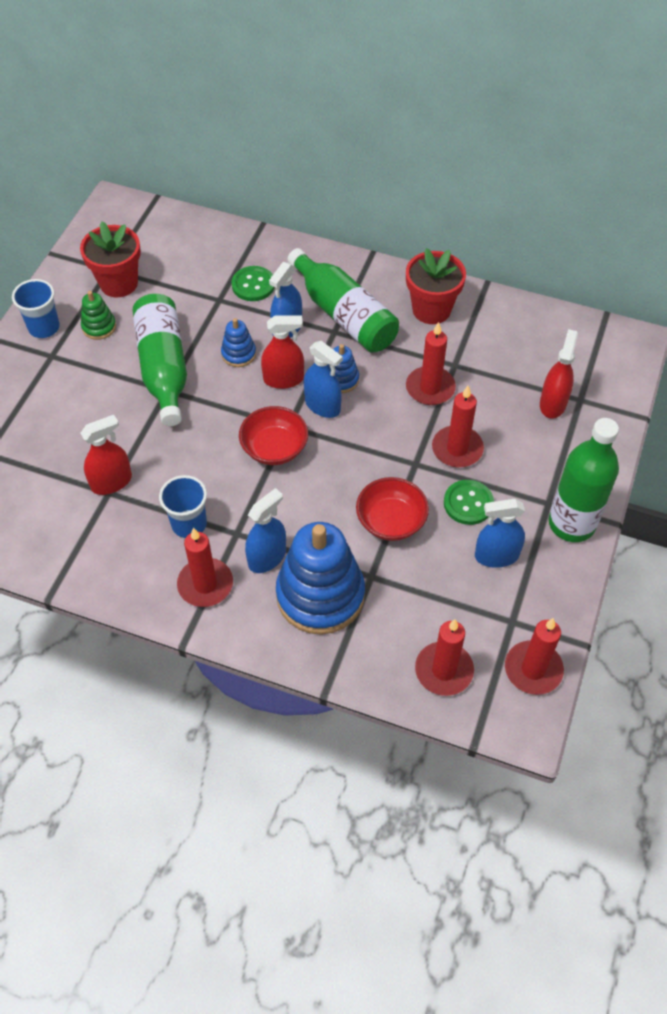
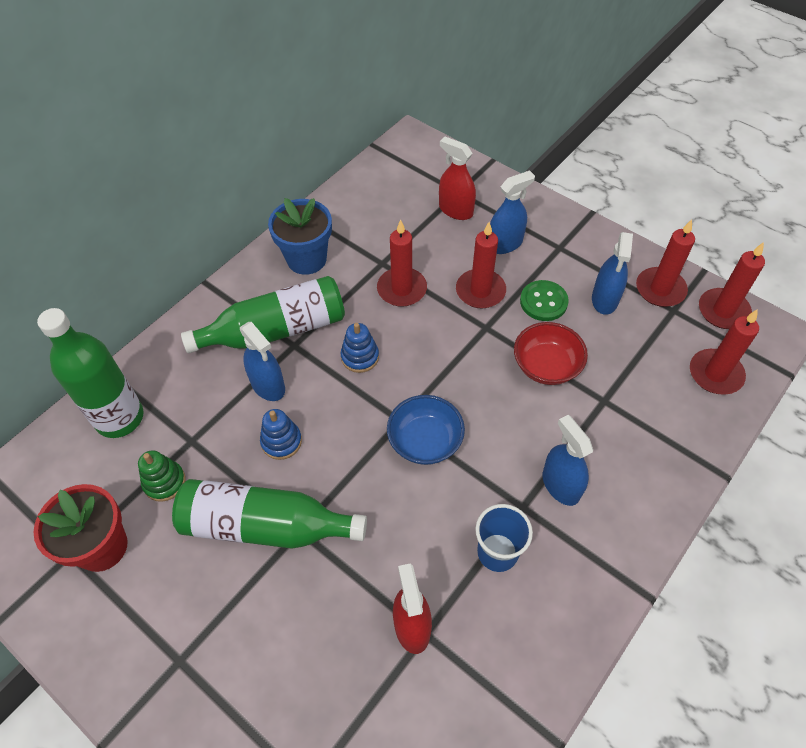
camera: 70 degrees left, 0 degrees up
(44, 327) = (125, 661): blue cup -> none
(99, 327) = (162, 587): green stacking toy -> green stacking toy (164, 482)
(205, 584) = (580, 555): red candle -> red candle (660, 289)
(253, 285) = (189, 401): green button -> none
(274, 448) = (425, 441): red bowl -> blue bowl
(283, 379) = (336, 408): red spray bottle -> none
(320, 595) = (617, 449): blue stacking toy -> none
(322, 405) = (386, 382): blue spray bottle -> blue spray bottle (505, 244)
(431, 309) = (306, 259): red flower pot -> blue flower pot
(571, 523) = (585, 239): green bottle -> green bottle (119, 418)

